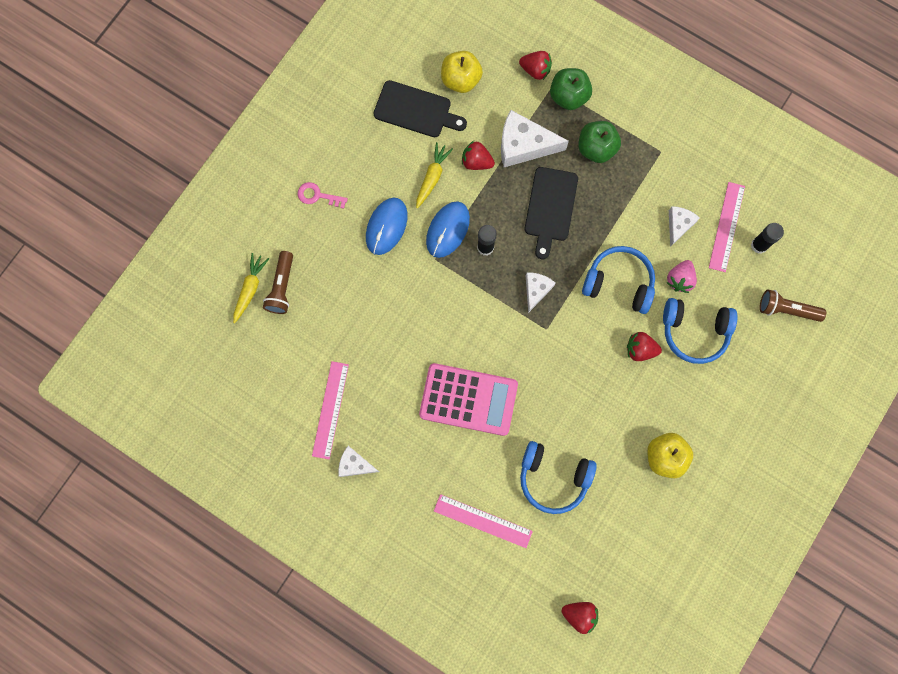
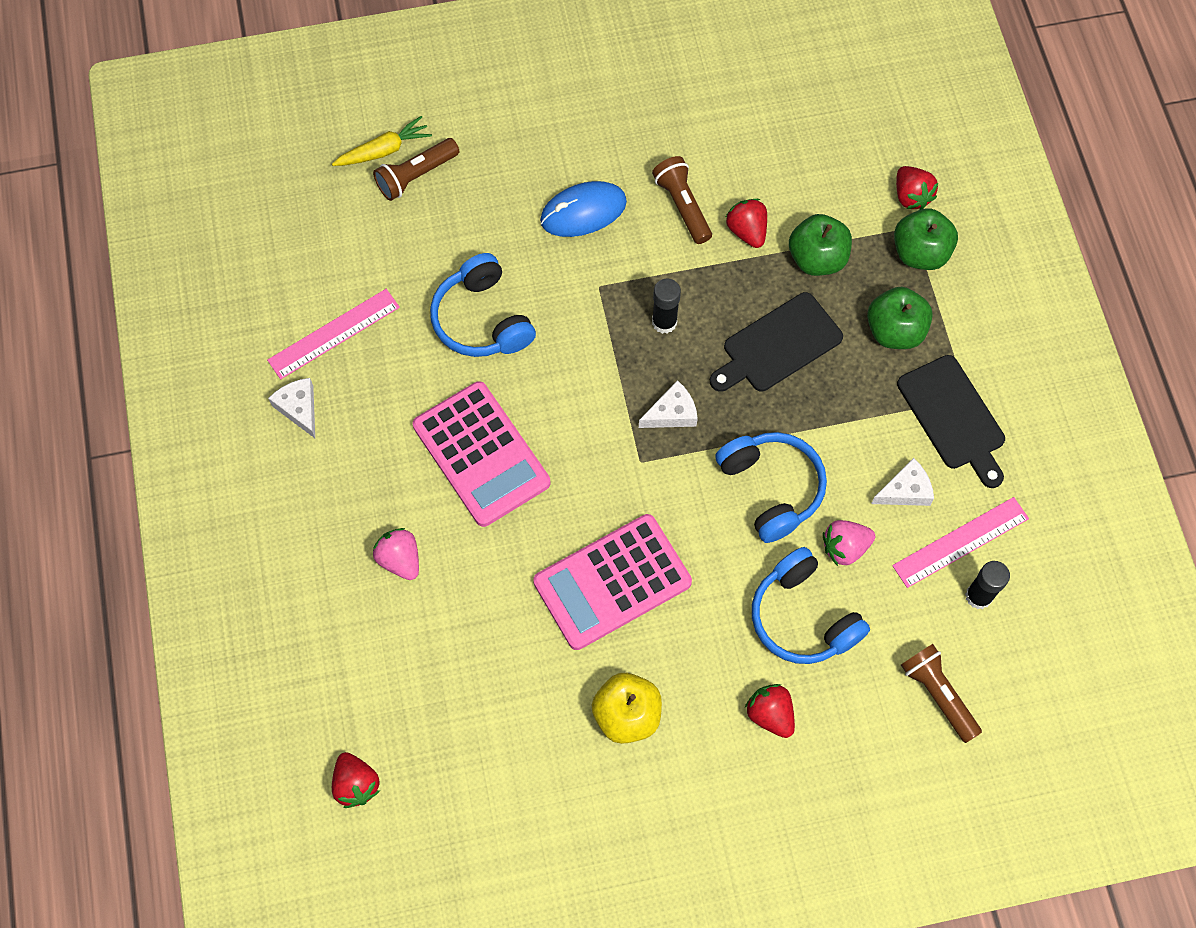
camera: 45 degrees right, 10 degrees down
(318, 196) = (546, 122): pink key -> none
(415, 110) = (737, 127): black cutting board -> black cutting board (953, 417)
(432, 177) = (683, 206): yellow carrot -> brown flashlight
(448, 230) = (643, 270): blue mouse -> none
(461, 80) = (817, 138): yellow apple -> none
(483, 520) = (363, 588): pink ruler -> none
(485, 489) = (400, 559): none -> pink strawberry
(524, 145) = (817, 258): white cheese -> green apple
(553, 478) = (483, 617): blue headphones -> blue headphones (482, 319)
(594, 401) = (612, 582): none -> pink calculator
(640, 349) = (720, 578): red strawberry -> red strawberry (770, 714)

